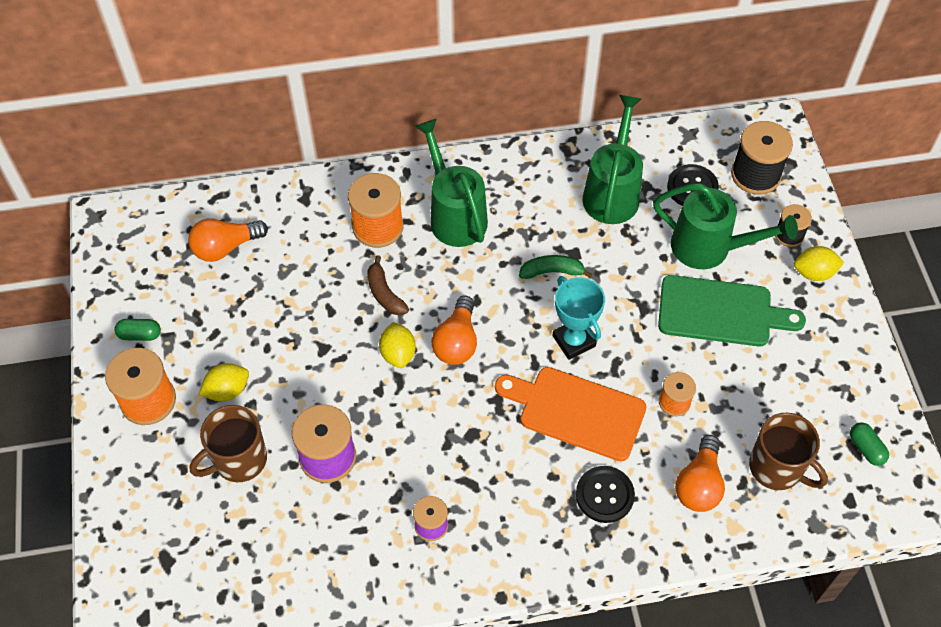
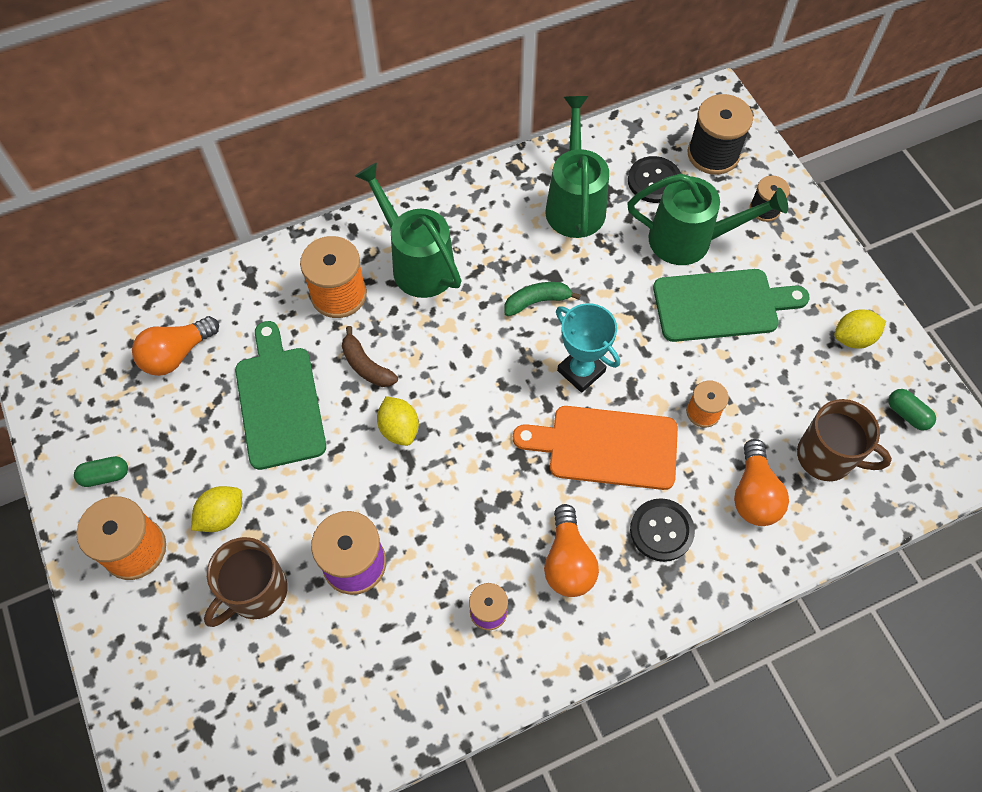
camera: 15 degrees left, 5 degrees up
(302, 306) = (279, 401): none -> green cutting board
(457, 342) = (458, 401): orange light bulb -> orange light bulb (568, 562)
(814, 273) = (801, 243): yellow lemon -> yellow lemon (853, 338)

